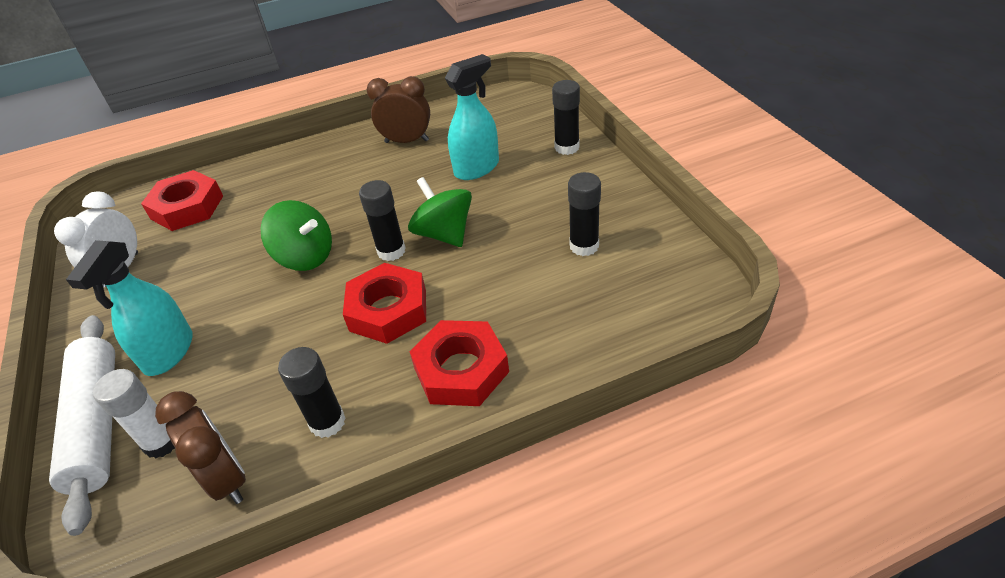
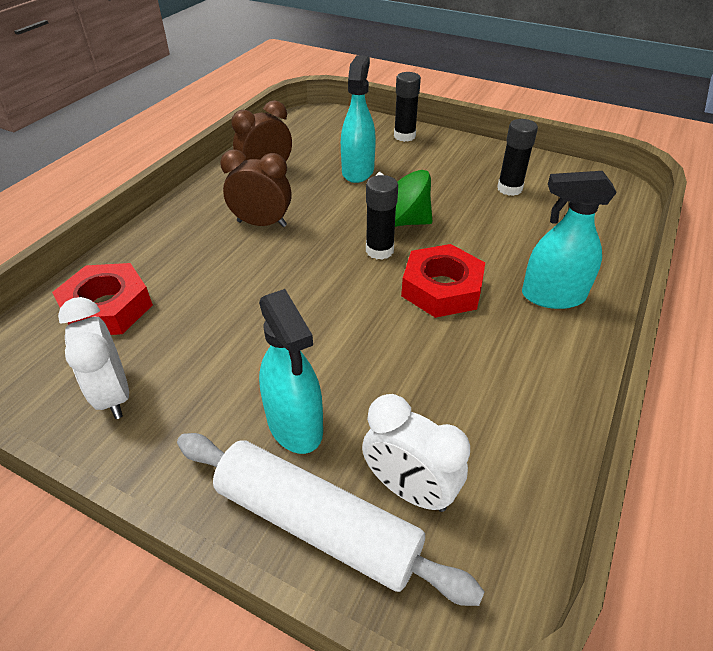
camera: 45 degrees left, 0 degrees up
(162, 442) = (409, 489): white glue stick -> white clock
(227, 478) = (509, 471): brown clock -> brown clock (262, 224)
(305, 256) = (309, 287): green spinning top -> none
(327, 422) = (519, 382): black glue stick -> none
(461, 370) = (552, 296): red nut -> turquoise spray bottle

